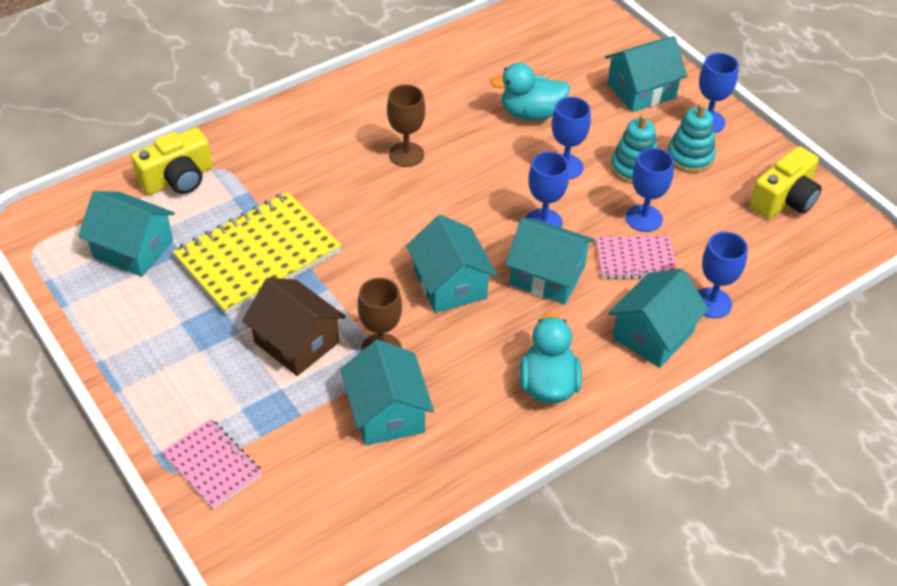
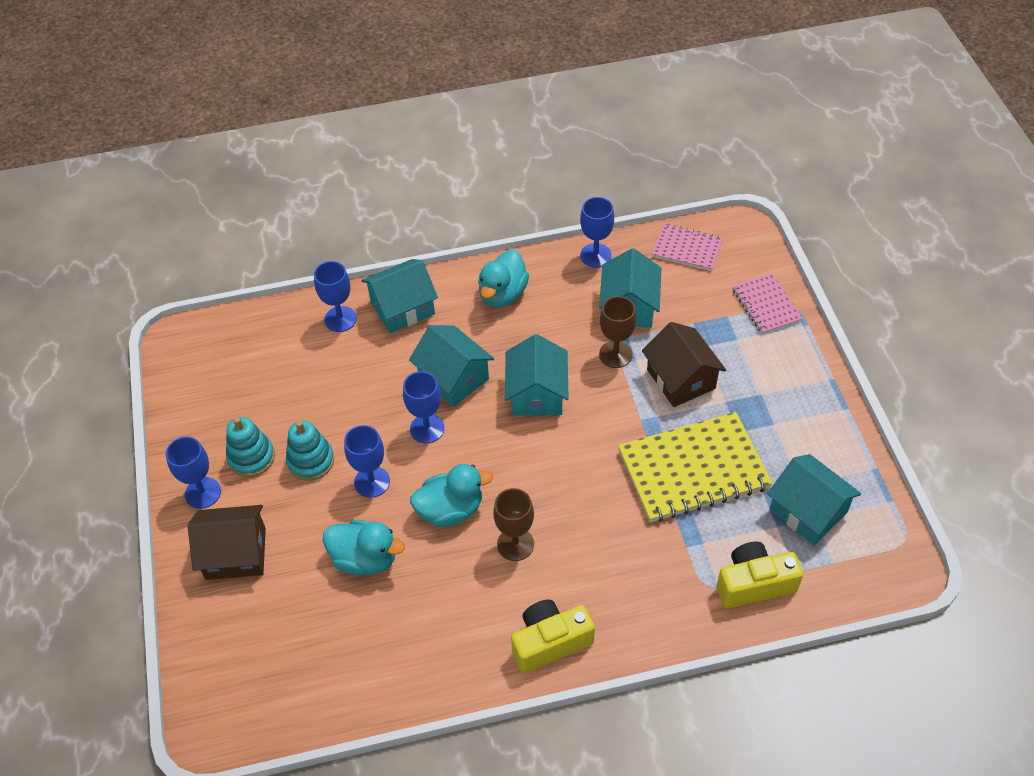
camera: 155 degrees left, 5 degrees up
(479, 164) = (450, 510): none -> turquoise duck
(635, 259) = (373, 371): pink notebook -> pink notebook (687, 249)
(641, 91) = (236, 553): turquoise house -> brown house
(643, 218) = (339, 407): blue goblet -> blue goblet (595, 255)
(784, 200) = (208, 389): yellow camera -> yellow camera (550, 642)

